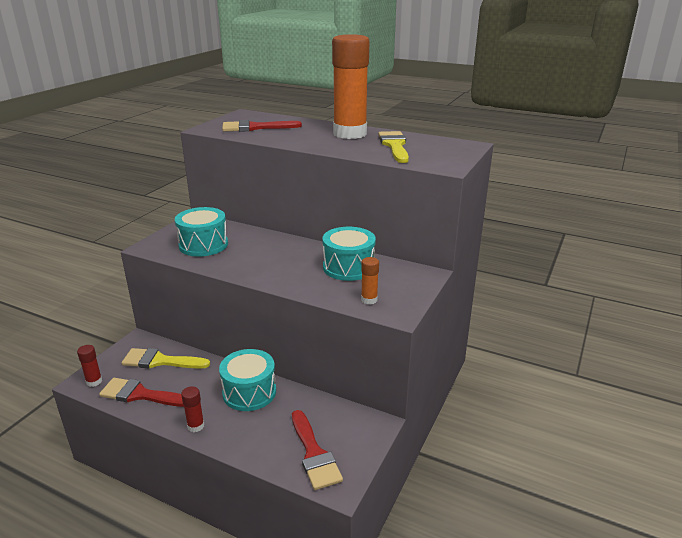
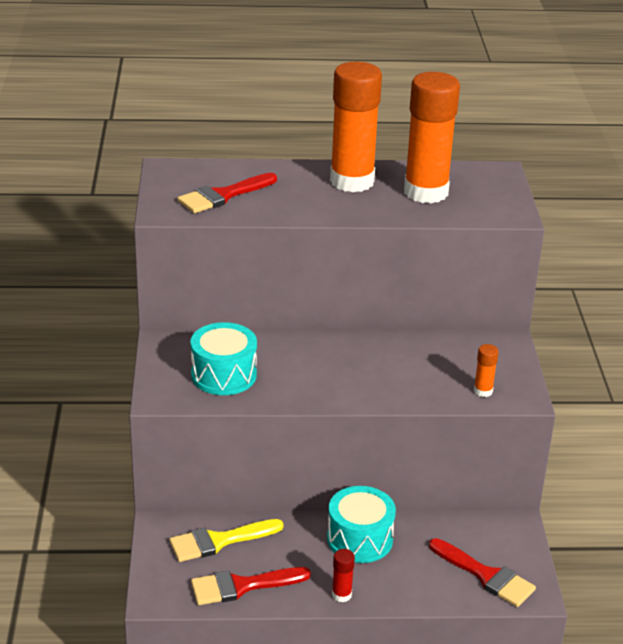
camera: 30 degrees left, 5 degrees up
(94, 381) = (168, 592): red glue stick -> none
(348, 267) = (422, 356): turquoise drum -> none
(394, 146) = (426, 192): yellow brush -> orange glue stick

